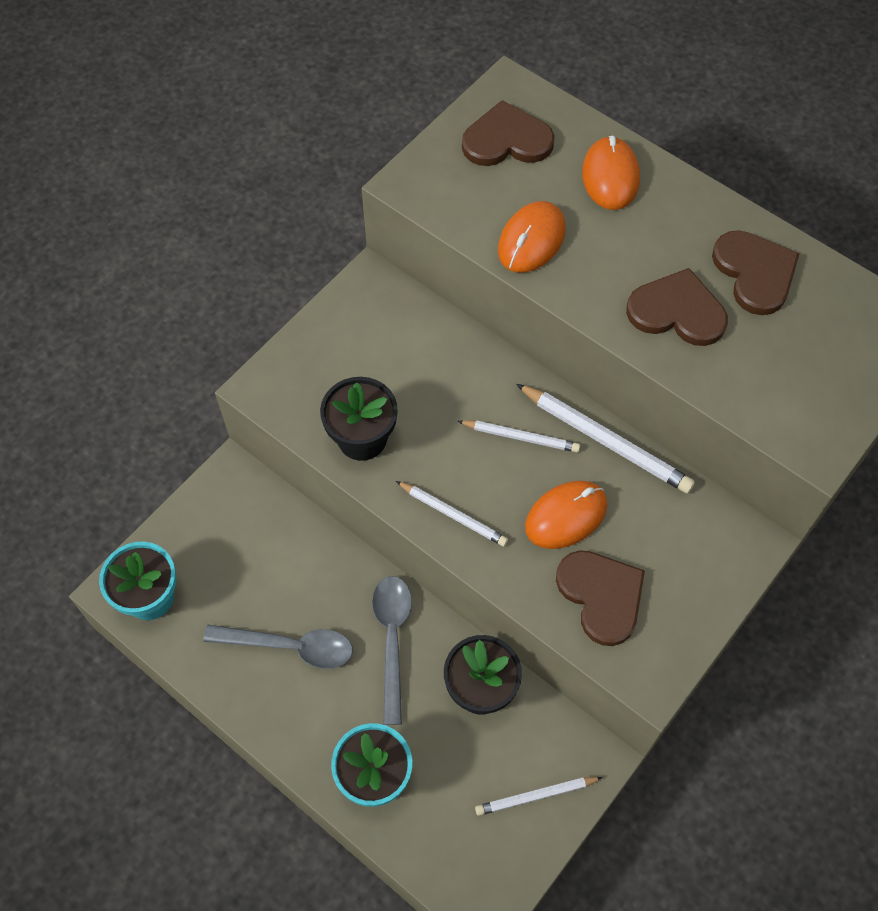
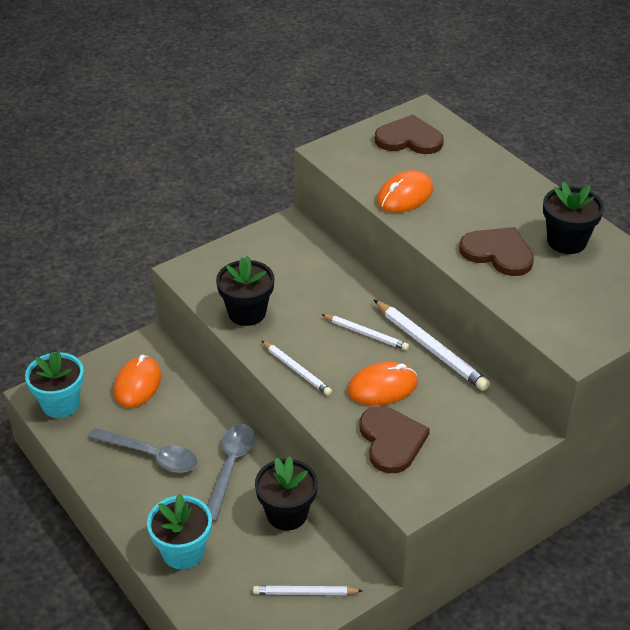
camera: 15 degrees right, 20 degrees down
(610, 176) = (477, 170): orange mouse -> orange mouse (137, 384)
(755, 273) = (566, 241): brown heart -> black flower pot

